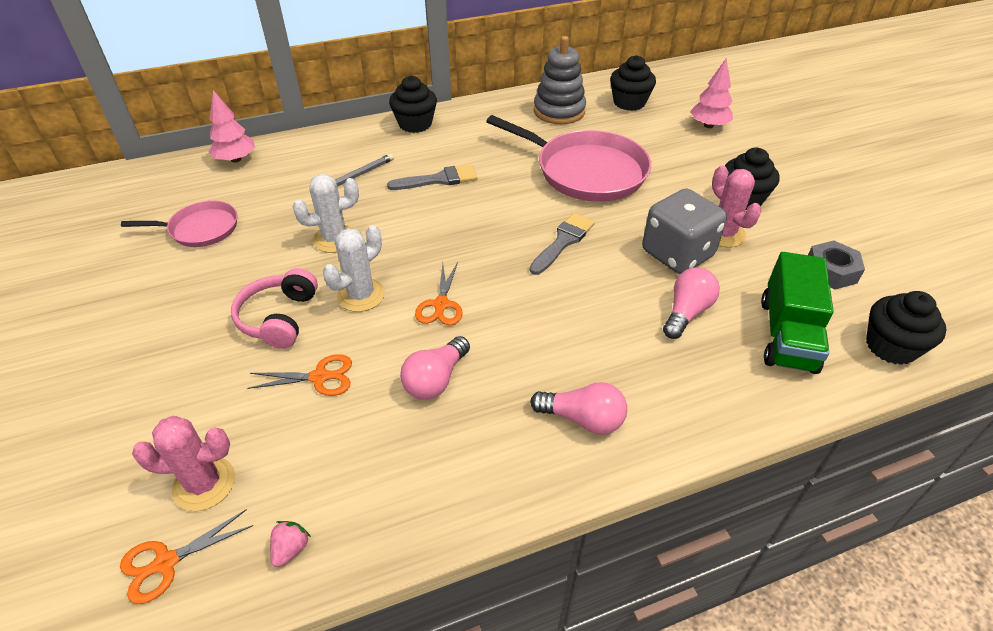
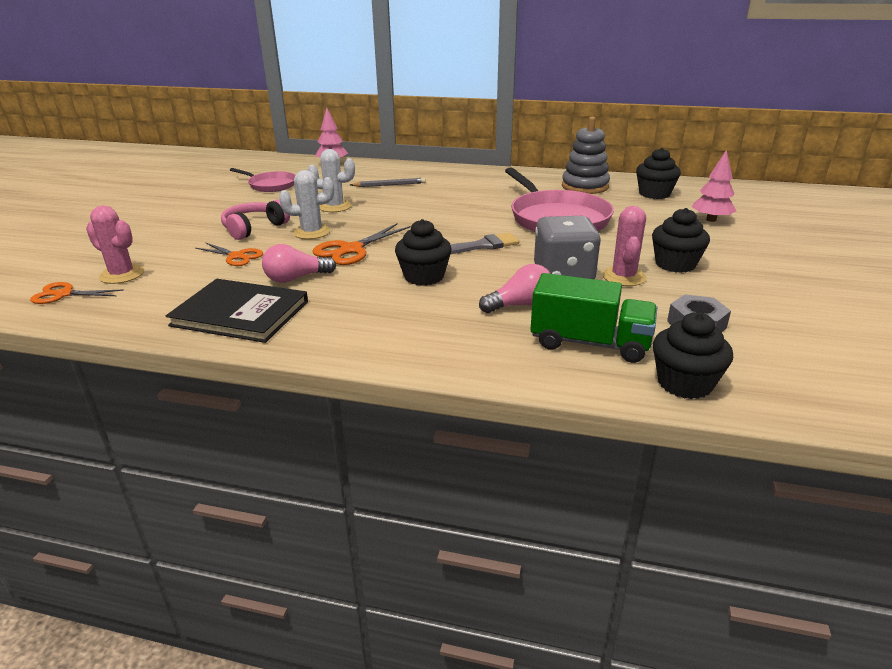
camera: 35 degrees right, 15 degrees down
(291, 549) = (119, 312): pink strawberry -> none
(415, 124) = (465, 171): black cupcake -> black cupcake (424, 276)
(439, 180) = (440, 198): grey brush -> none
(441, 304) = (351, 249): orange scissors -> orange scissors, size x1.50
(443, 467) = (240, 313): none -> black book
(582, 419) = (356, 326): pink light bulb -> none
(787, 334) = (589, 343): green truck -> green truck turned 120 degrees counterclockwise

